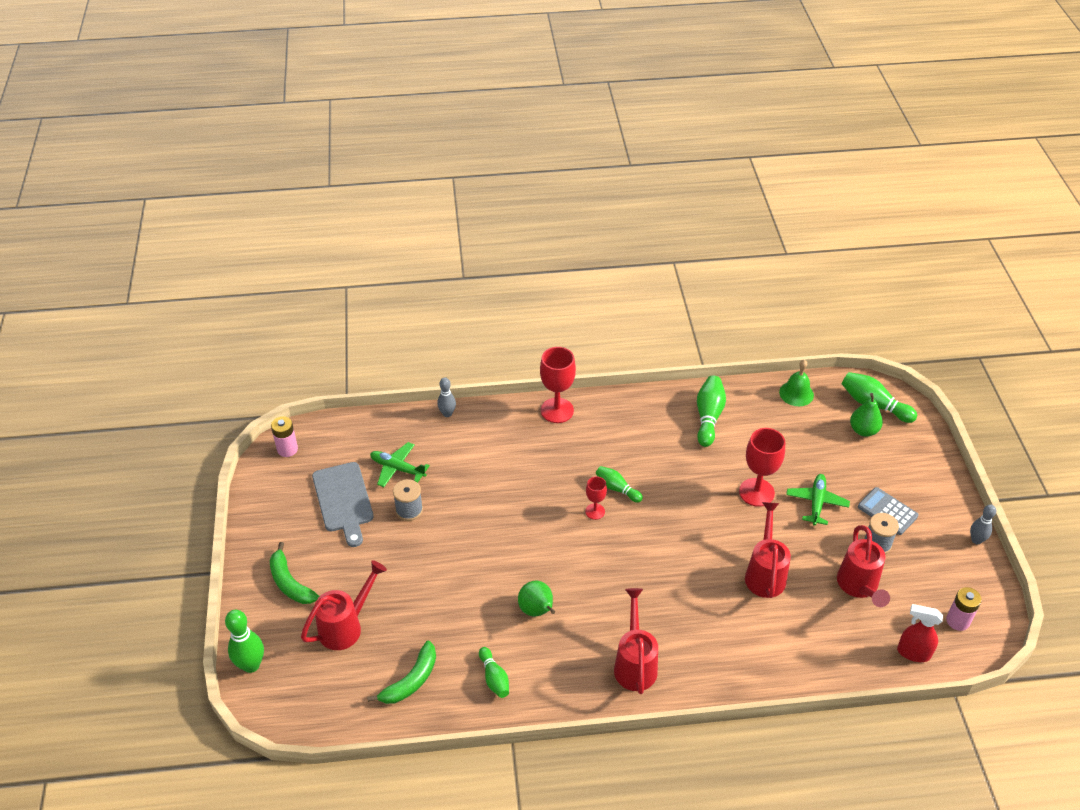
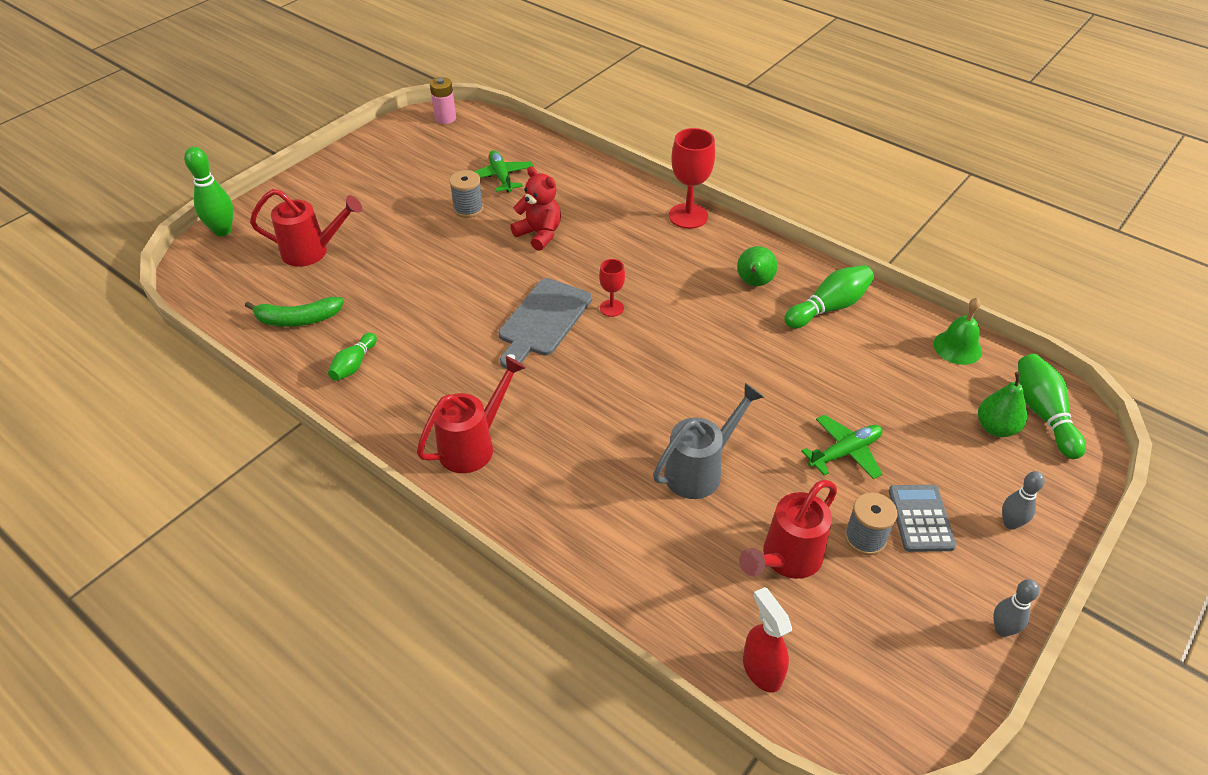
camera: 45 degrees right, 0 degrees up
(290, 583) = (321, 199): green banana -> none
(344, 500) = (433, 173): grey cutting board -> grey cutting board (543, 320)
(447, 414) = (593, 164): grey bowling pin -> grey bowling pin (1010, 523)
(483, 493) = (539, 234): none -> red teddy bear
(537, 611) = (456, 344): green pear -> green pear (754, 283)
(617, 488) = (656, 305): green bowling pin -> none
(756, 492) = (790, 399): red goblet -> none
(765, 573) = (700, 470): red watering can -> grey watering can
(958, 621) = (862, 687): pink battery -> none

